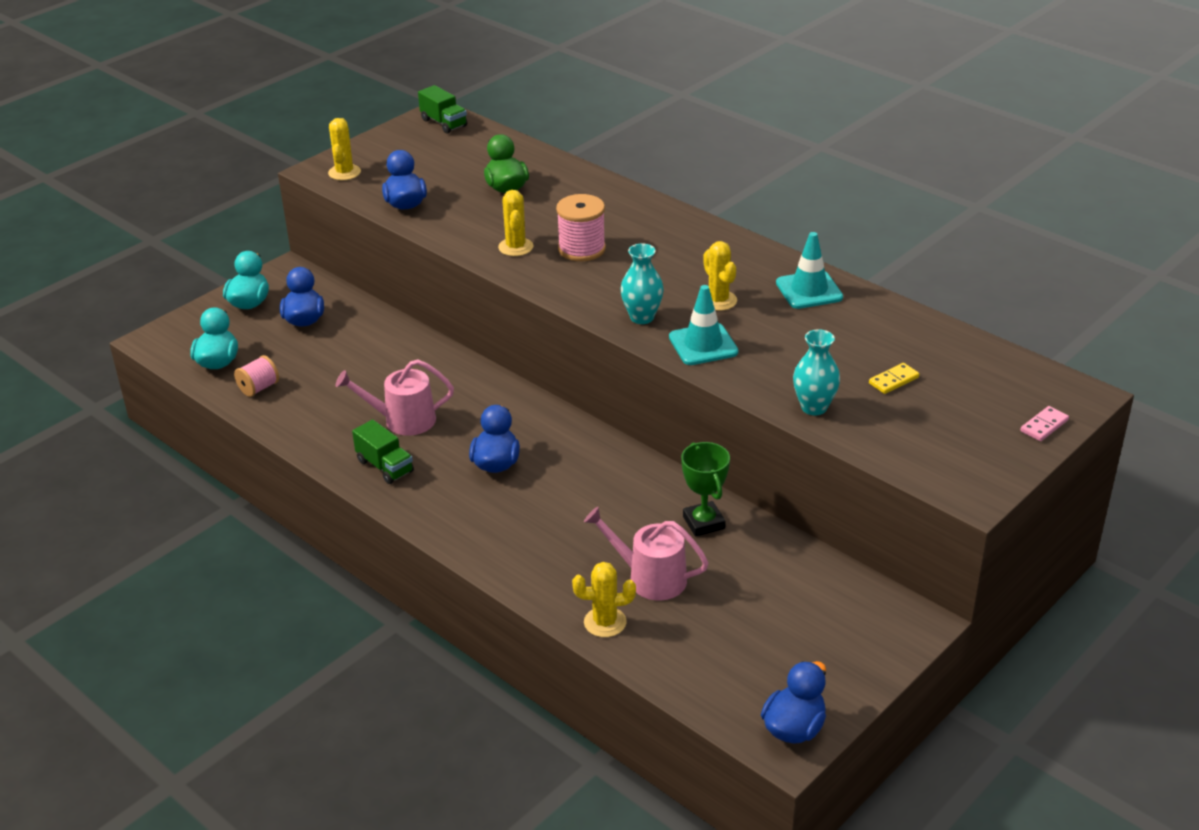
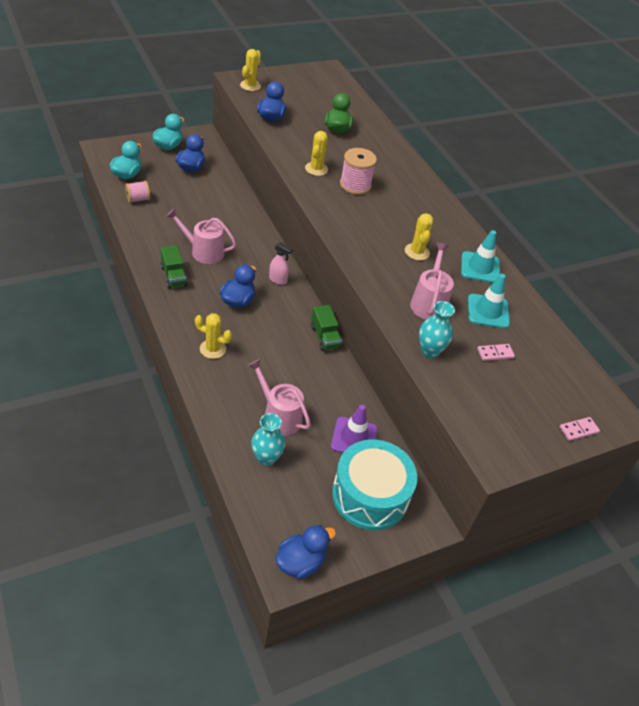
camera: 15 degrees right, 10 degrees up
(444, 123) = (329, 76): green truck -> green truck (325, 337)
(531, 418) = (278, 280): none -> pink spray bottle
(605, 622) = (232, 434): yellow cactus -> yellow cactus (212, 349)
(642, 317) = (361, 244): turquoise vase -> turquoise vase (266, 458)
(703, 345) = (387, 278): turquoise traffic cone -> turquoise traffic cone (488, 311)
(703, 522) = (336, 392): green trophy -> none
(763, 565) = (354, 438): none -> purple traffic cone
(775, 354) = (429, 303): none -> pink watering can
(827, 621) = (370, 495): none -> turquoise drum
(893, 380) = (495, 353): yellow domino -> pink domino

